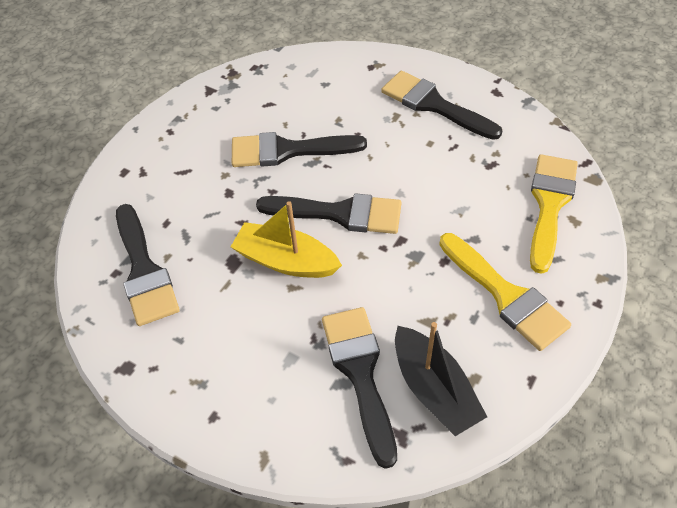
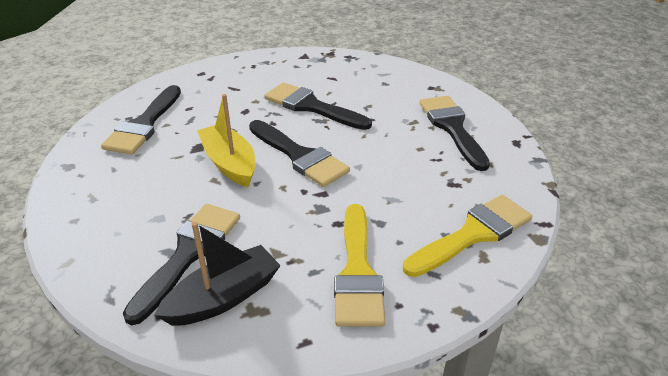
camera: 35 degrees right, 15 degrees down
(434, 389) = (224, 297): black boat -> black boat turned 135 degrees counterclockwise

